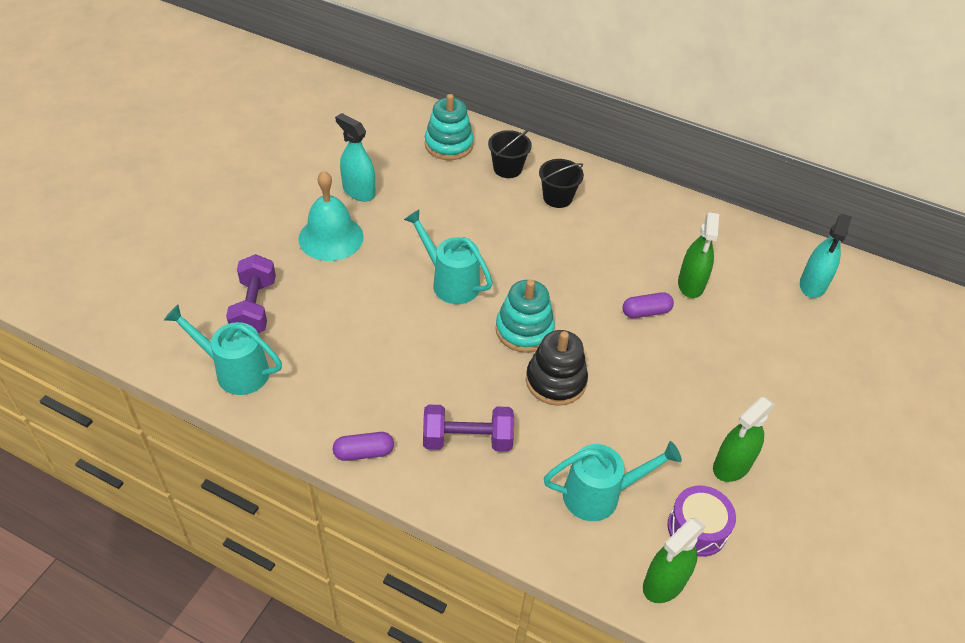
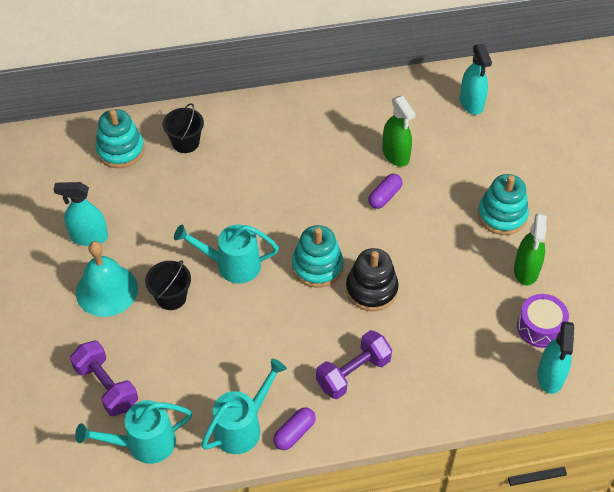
camera: 35 degrees left, 5 degrees up
(557, 197) = (245, 144): black bucket -> black bucket (171, 297)
(600, 495) = (467, 348): turquoise watering can -> turquoise watering can (243, 426)
(664, 583) = (550, 376): green spray bottle -> turquoise spray bottle
(752, 400) = (502, 215): none -> turquoise stacking toy

